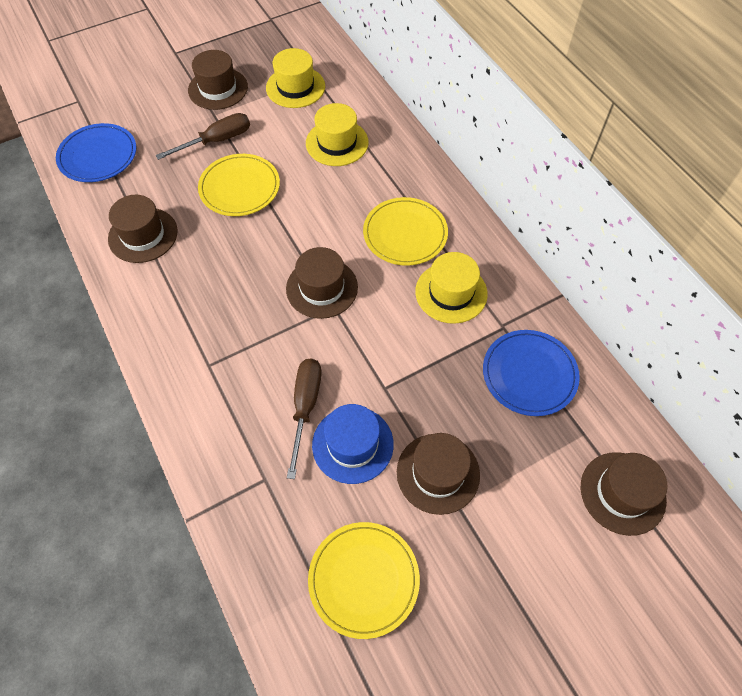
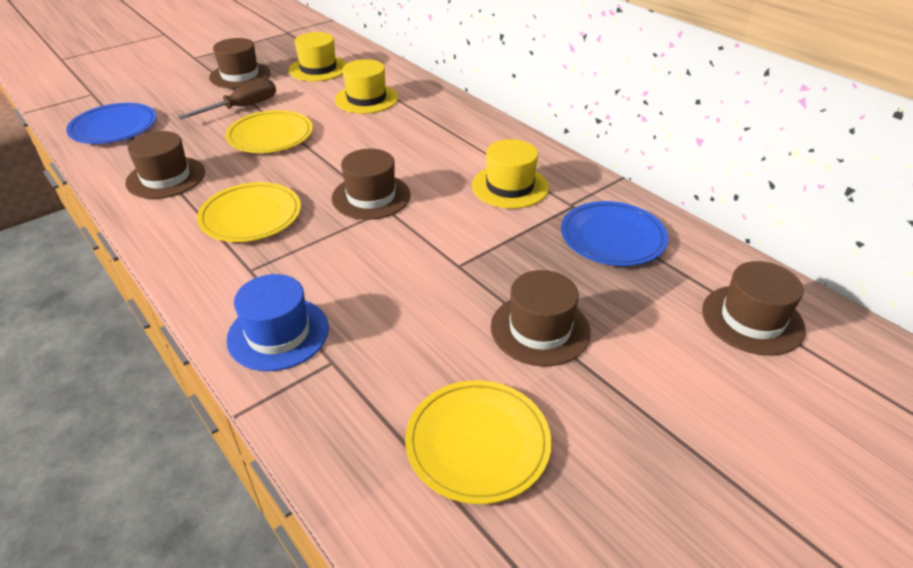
camera: 10 degrees left, 20 degrees down
(305, 407) = (370, 292): brown screwdriver -> none
(352, 444) = (433, 317): blue hat -> blue hat (278, 333)
(405, 234) = (450, 151): yellow plate -> yellow plate (251, 216)

